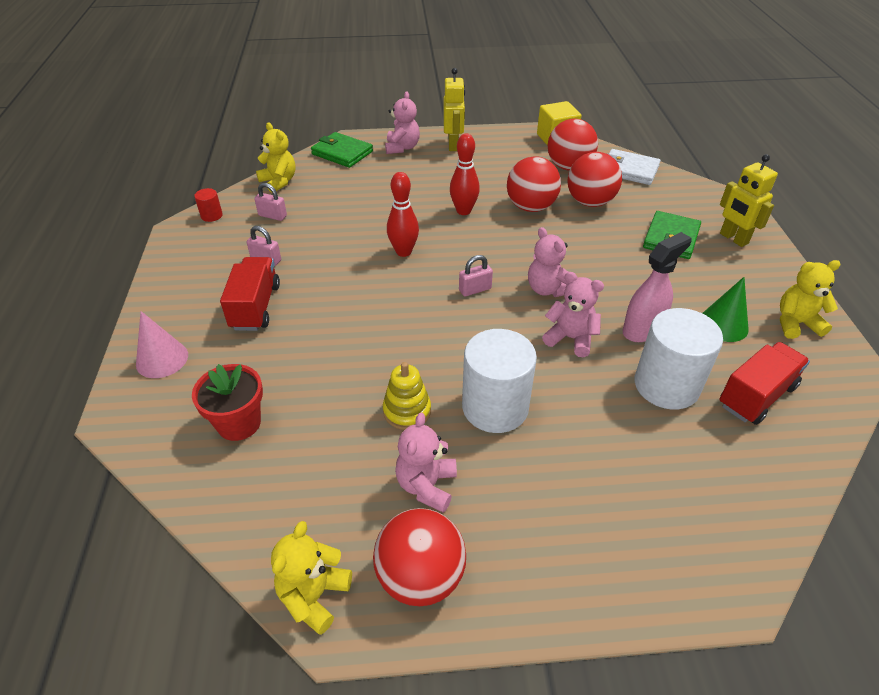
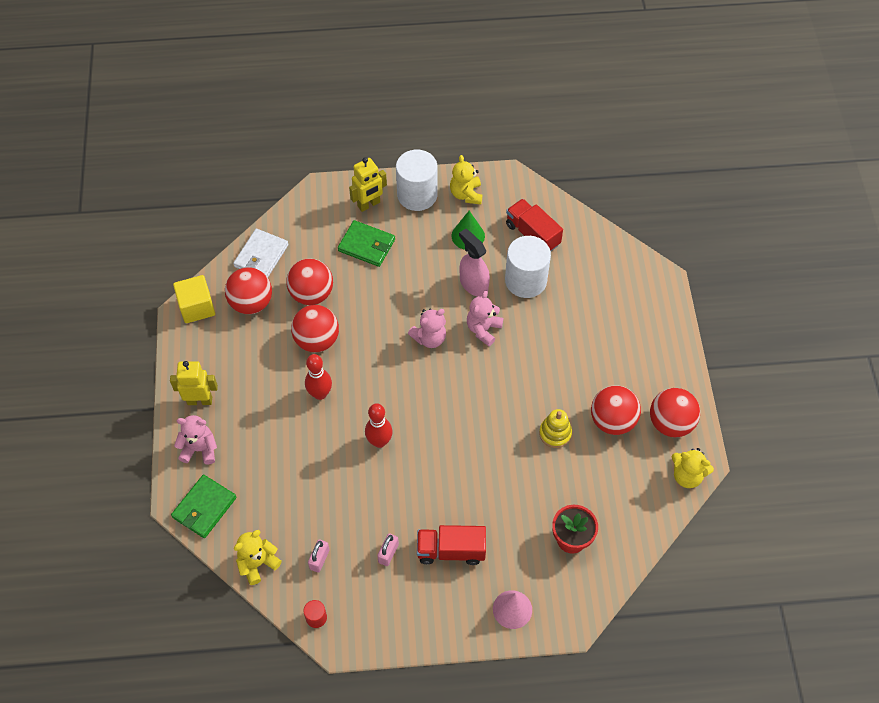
camera: 90 degrees left, 15 degrees up
(426, 486) = (612, 421): pink teddy bear -> red ball
(475, 289) = (429, 388): pink padlock -> none
(495, 407) = (549, 380): white cylinder -> white cylinder (417, 195)

